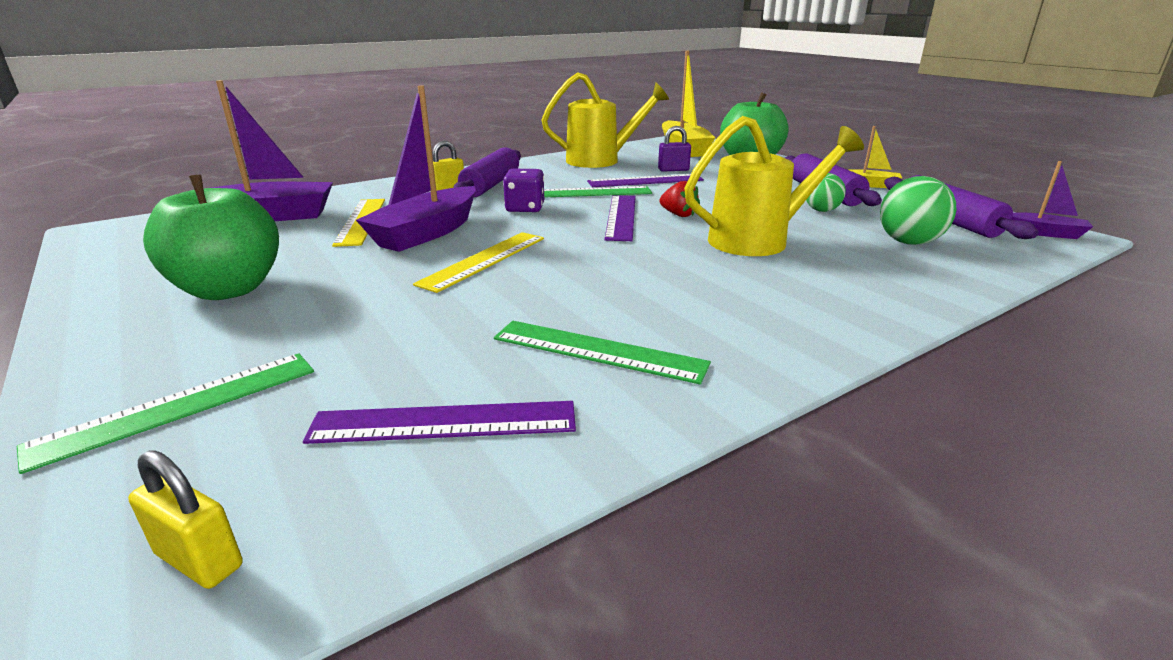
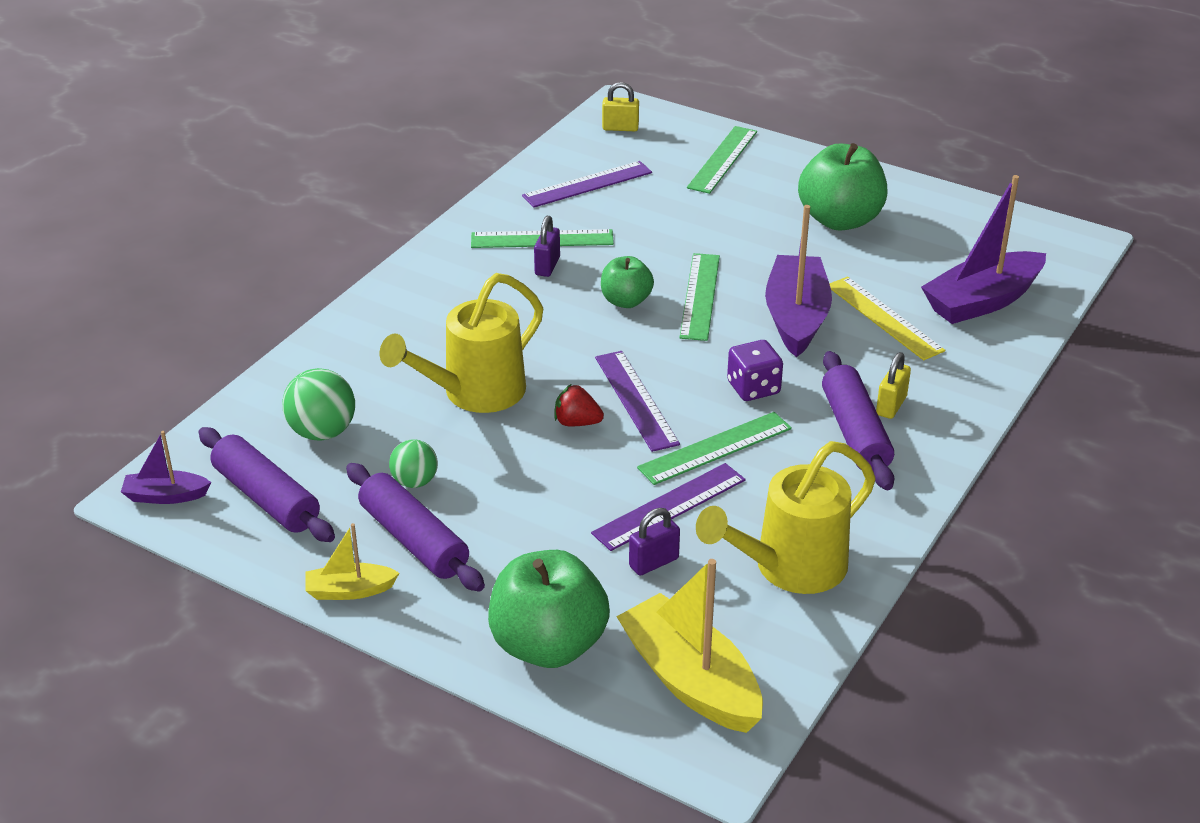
camera: 155 degrees right, 10 degrees up
(484, 260) = (699, 296): yellow ruler -> green ruler
(560, 270) = (626, 301): none -> green apple
(617, 318) = (547, 266): none -> purple padlock

